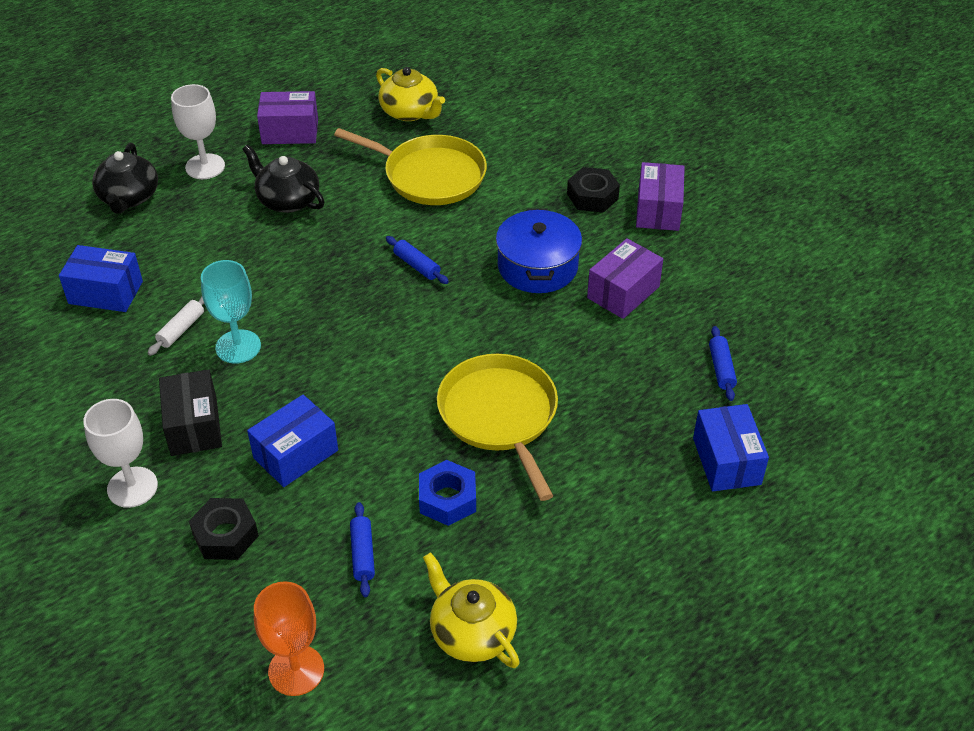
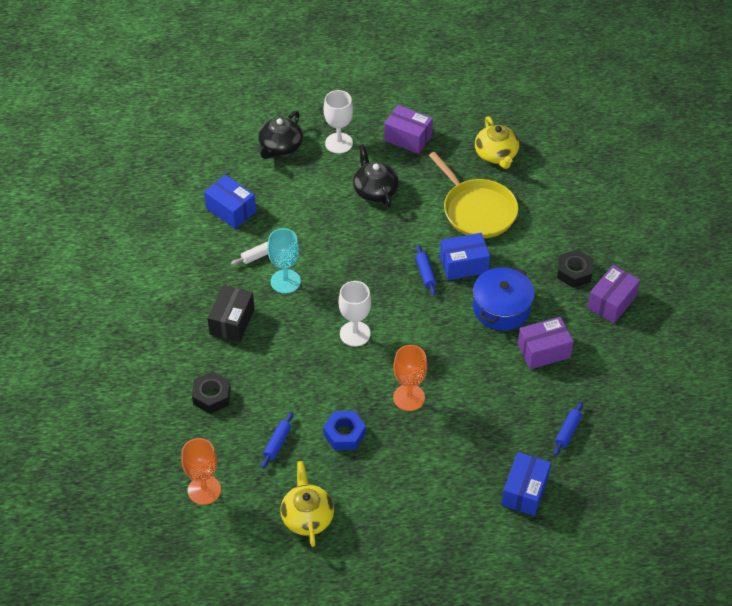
camera: 30 degrees right, 5 degrees up
(132, 487) = (179, 344): white goblet -> white goblet (355, 334)
(295, 454) = (277, 366): blue box -> blue box (463, 265)
(500, 415) = (409, 397): yellow pan -> orange goblet

